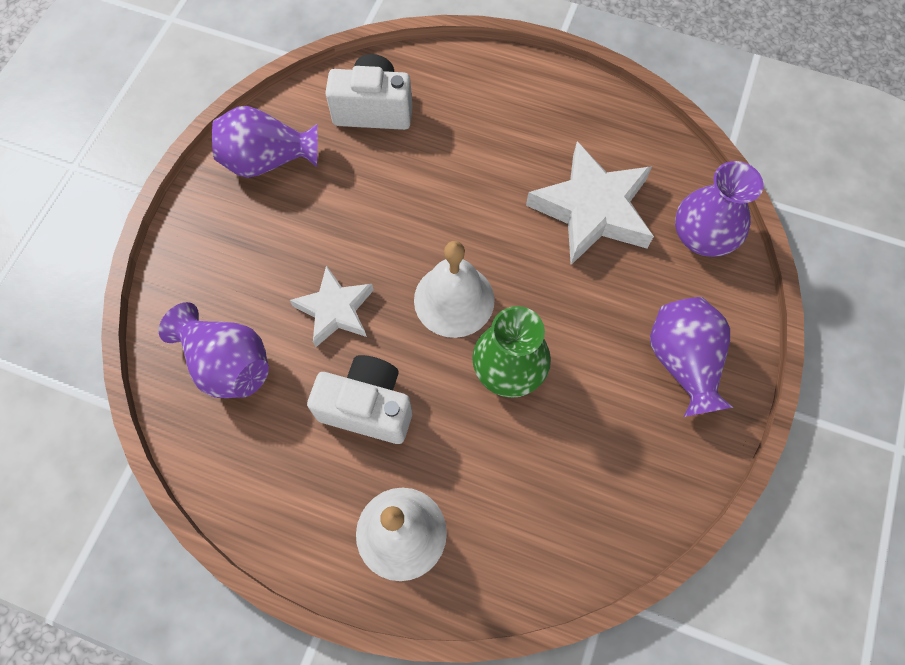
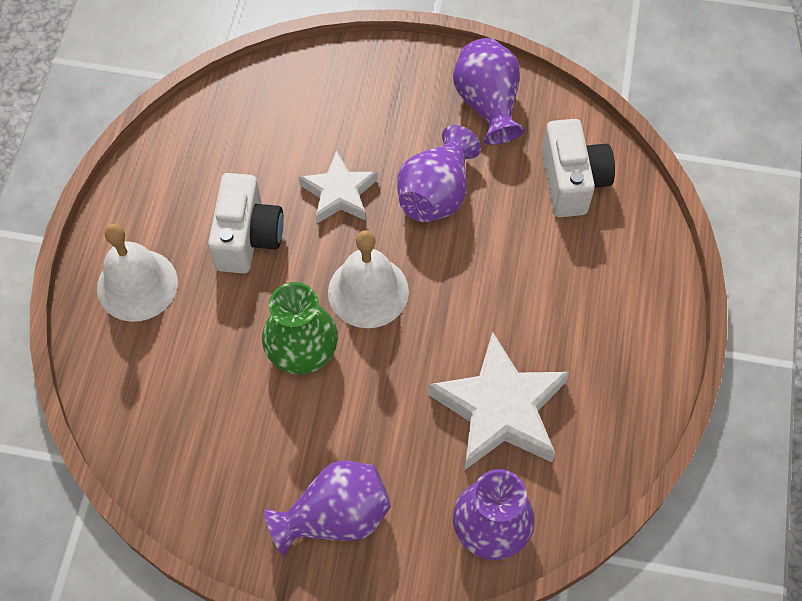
camera: 80 degrees right, 5 degrees down
(228, 364) = (273, 122): purple vase -> purple vase (436, 193)

